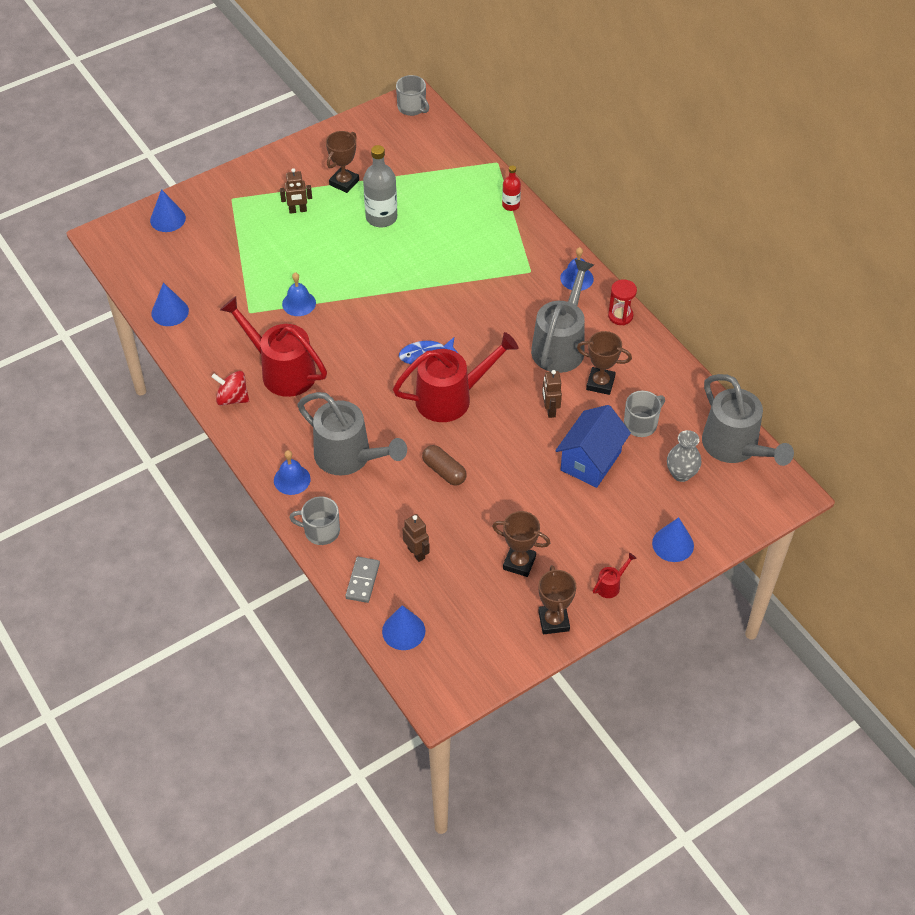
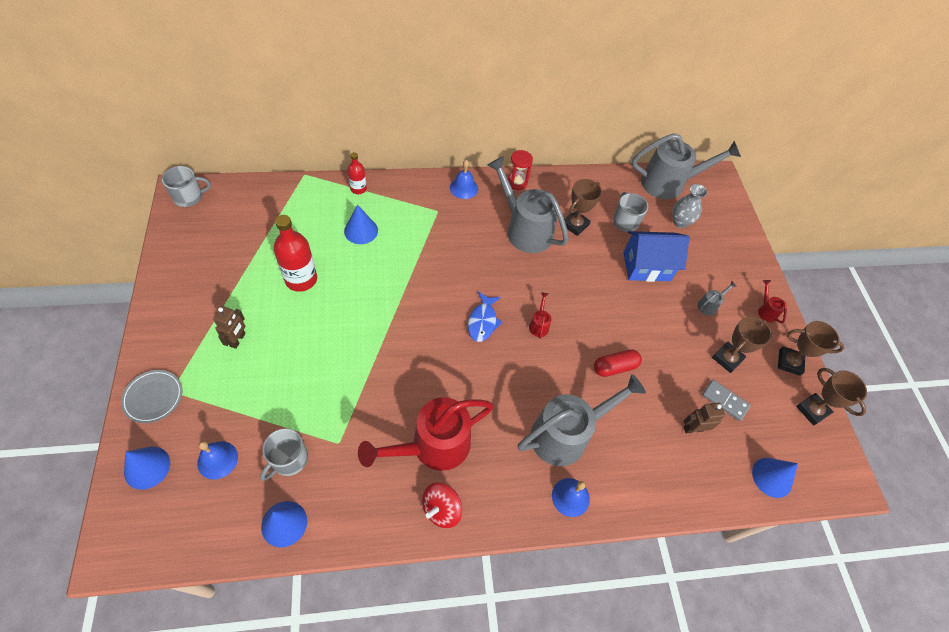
camera: 70 degrees left, 5 degrees up
(220, 192) = (153, 397): none -> grey plate
(299, 303) = (357, 393): blue bell -> blue bell (217, 460)
(320, 531) = (641, 498): grey mug -> grey mug (288, 459)
(344, 182) = (234, 287): brown trophy -> brown trophy (812, 410)
(362, 581) = (709, 487): grey domino -> grey domino (724, 401)
(381, 217) = (301, 279): grey bottle -> red bottle
(444, 471) = (614, 367): brown capsule -> red capsule
(452, 397) = (539, 324): red watering can -> red watering can, size x0.40
(550, 410) = (585, 267): brown robot -> none
(579, 530) = (709, 305): none -> grey watering can
(591, 461) = (646, 266): blue house -> blue house turned 60 degrees counterclockwise
(673, 544) = (740, 257): blue cone -> blue cone (361, 231)

